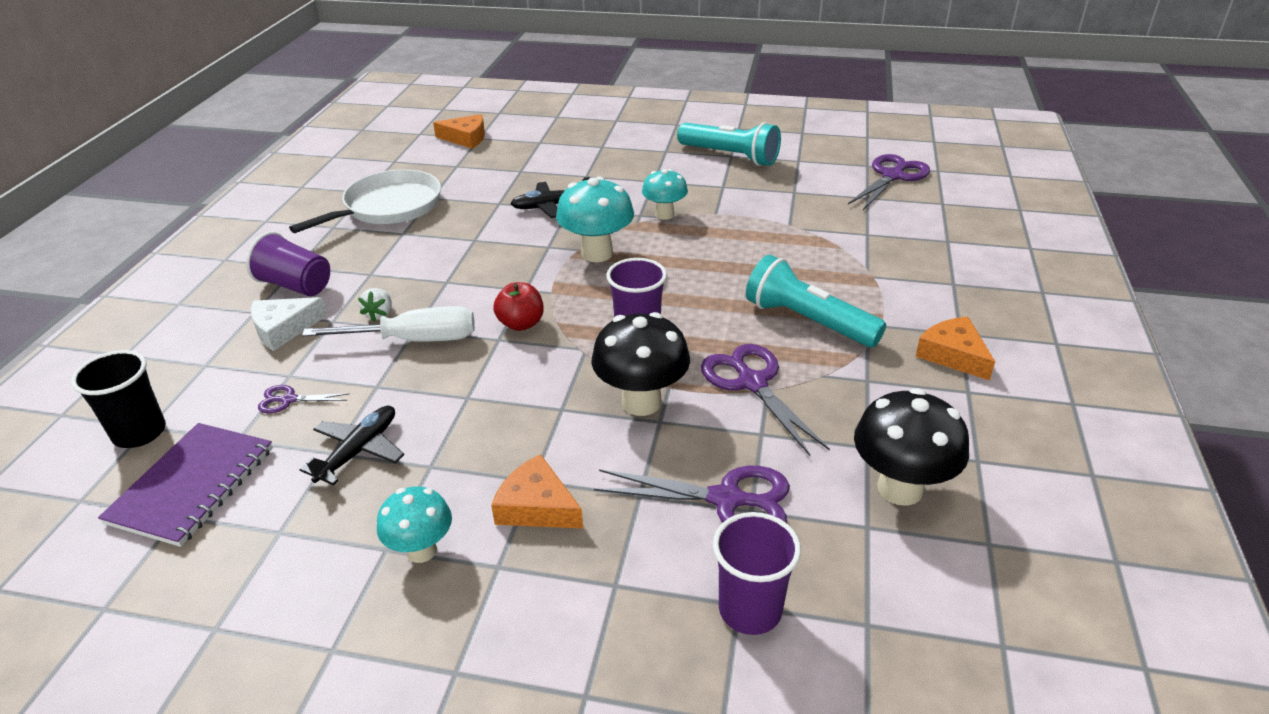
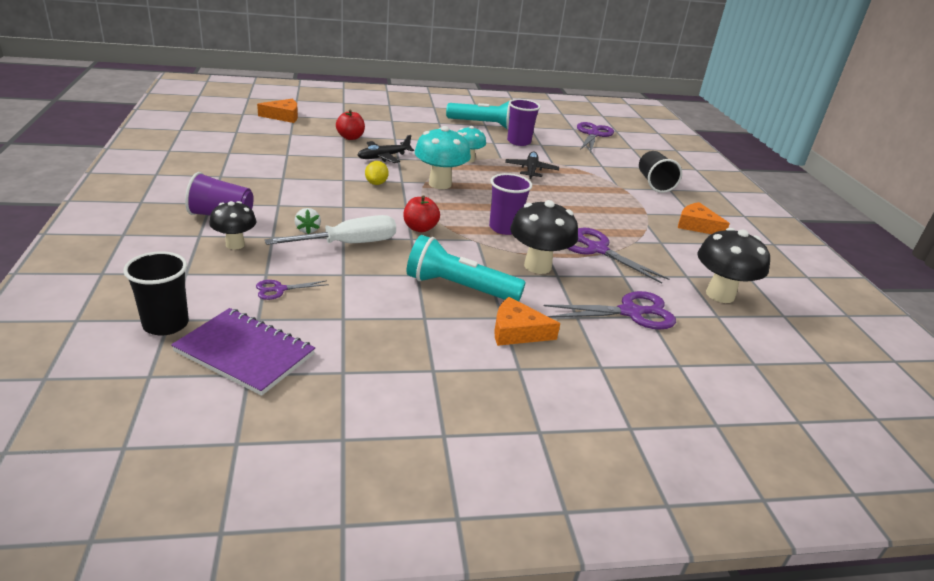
camera: 25 degrees left, 5 degrees down
(193, 485) = (245, 353): purple notebook -> purple notebook turned 60 degrees counterclockwise
(283, 329) = (235, 244): white cheese -> black mushroom
(358, 451) = (363, 315): black plane -> black plane (531, 170)
(389, 207) = (257, 161): white pan -> none
(421, 550) = (459, 367): turquoise mushroom -> none
(512, 248) = (376, 183): none -> yellow lemon
(528, 173) = (350, 137): none -> red apple
(750, 610) = (688, 367): purple cup -> purple cup (519, 142)
(807, 321) = (603, 214): turquoise flashlight -> turquoise flashlight (459, 287)
(934, 271) = (654, 183): none -> black cup

